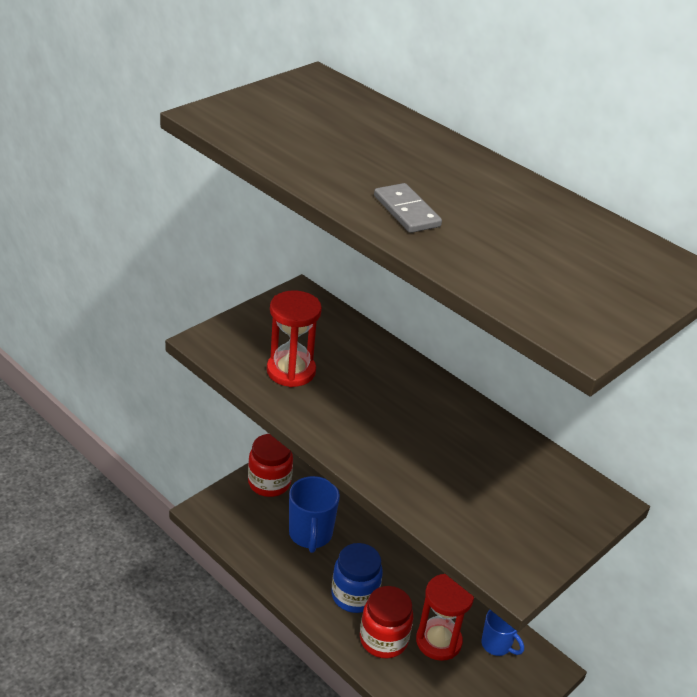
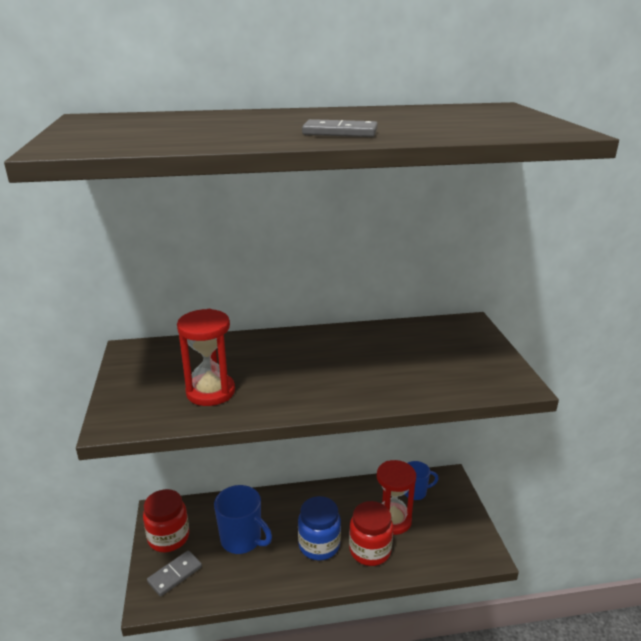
camera: 50 degrees left, 10 degrees down
(238, 511) = (175, 574): none -> grey domino

